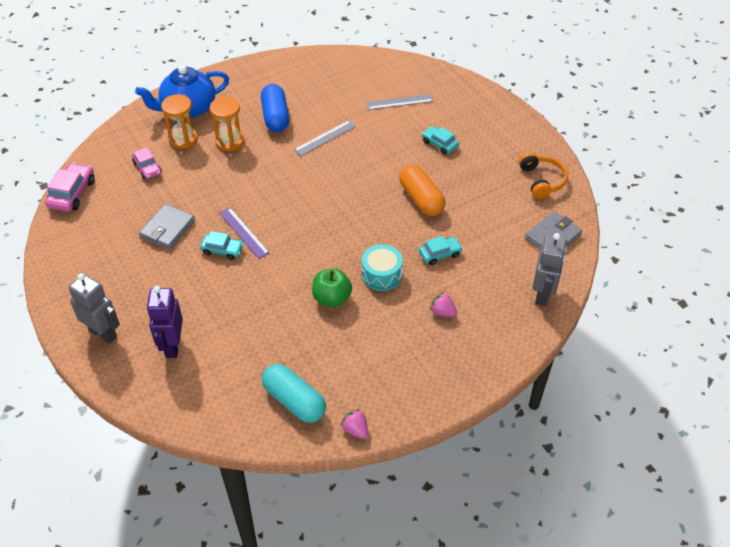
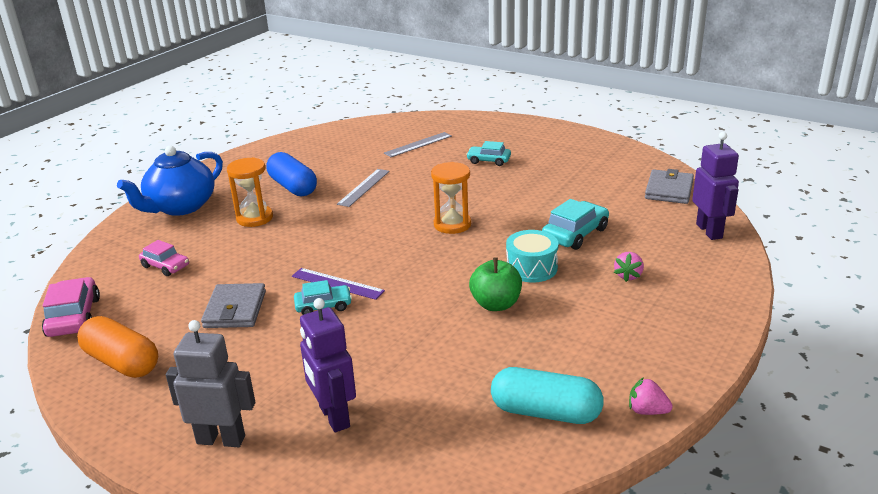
camera: 25 degrees left, 20 degrees down
(183, 139) = (194, 231): orange hourglass -> orange hourglass (452, 224)
(421, 199) = (512, 201): orange capsule -> orange capsule (122, 362)
(440, 254) = (575, 234): turquoise car -> turquoise car, size x1.51
(442, 312) = (628, 276): pink strawberry -> pink strawberry turned 75 degrees counterclockwise
(542, 180) = (613, 158): orange headphones -> none
(543, 294) = (709, 231): grey robot -> purple robot

